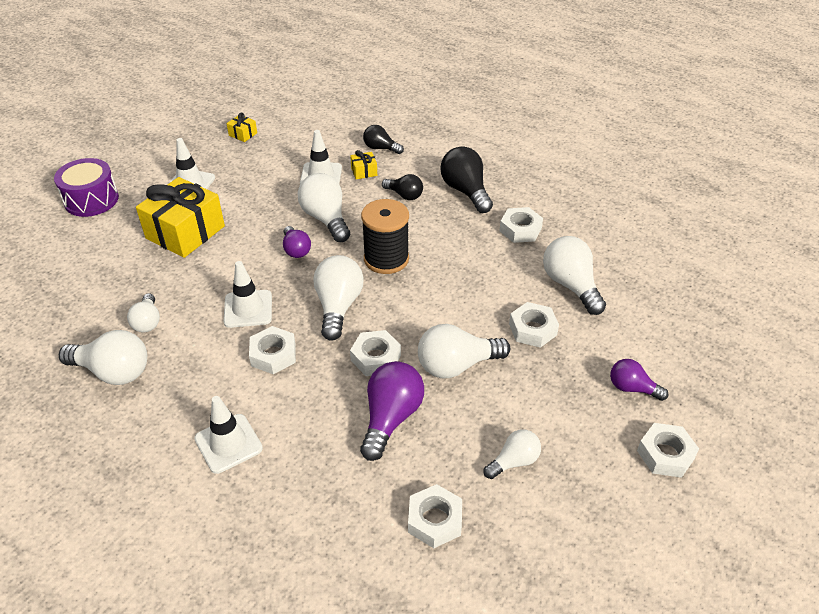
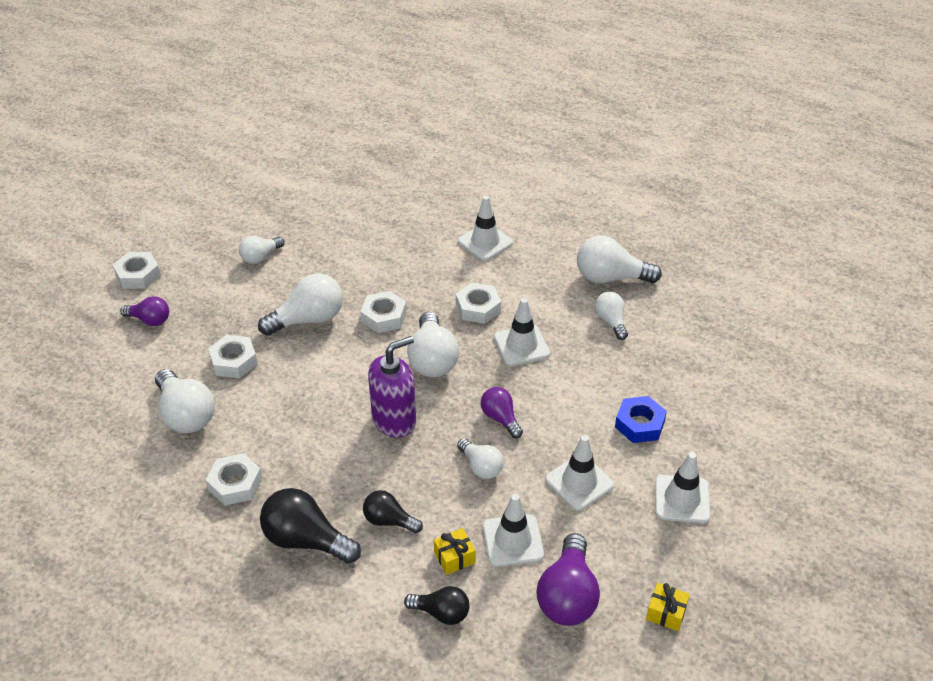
camera: 170 degrees right, 0 degrees up
(91, 200) = (786, 455): purple drum -> none
(185, 232) = (639, 424): yellow gift -> blue nut
(257, 201) = (579, 482): none -> white traffic cone
(326, 219) = (481, 467): white light bulb -> white light bulb, size x0.60
(386, 259) = (394, 420): black spool -> purple soap dispenser
(391, 418) = (361, 273): purple light bulb -> purple light bulb (567, 596)
(435, 520) = (319, 218): white nut -> none
(465, 191) = (306, 540): black light bulb -> black light bulb turned 150 degrees clockwise

